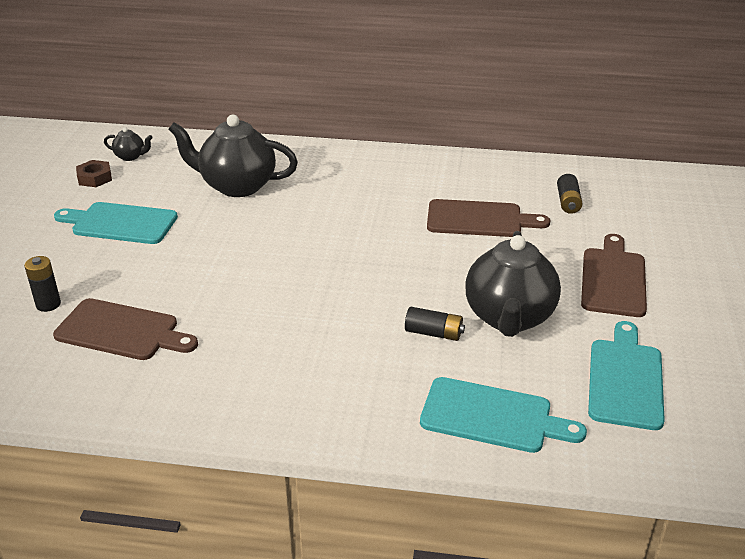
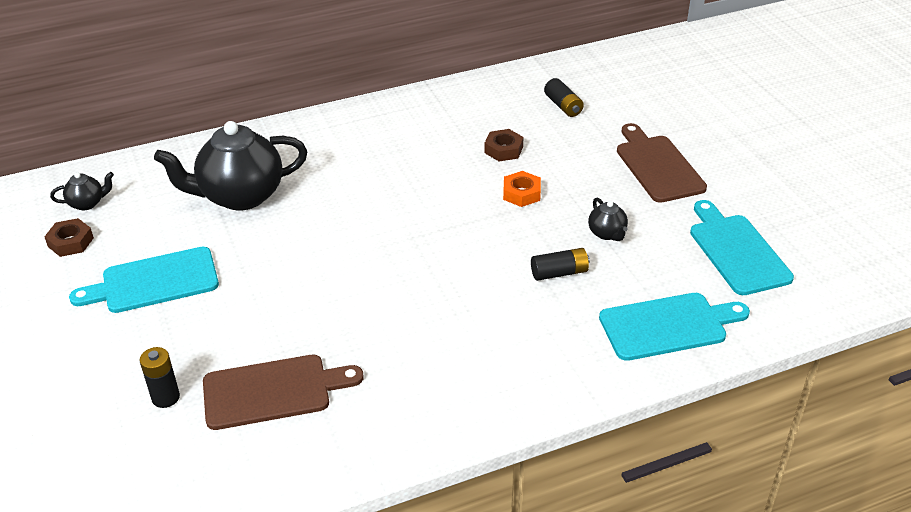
camera: 30 degrees left, 5 degrees up
(462, 258) = (521, 193): none -> orange nut
(479, 219) = (503, 149): brown cutting board -> brown nut
(509, 317) = (607, 233): black teapot -> black teapot, size x0.44

